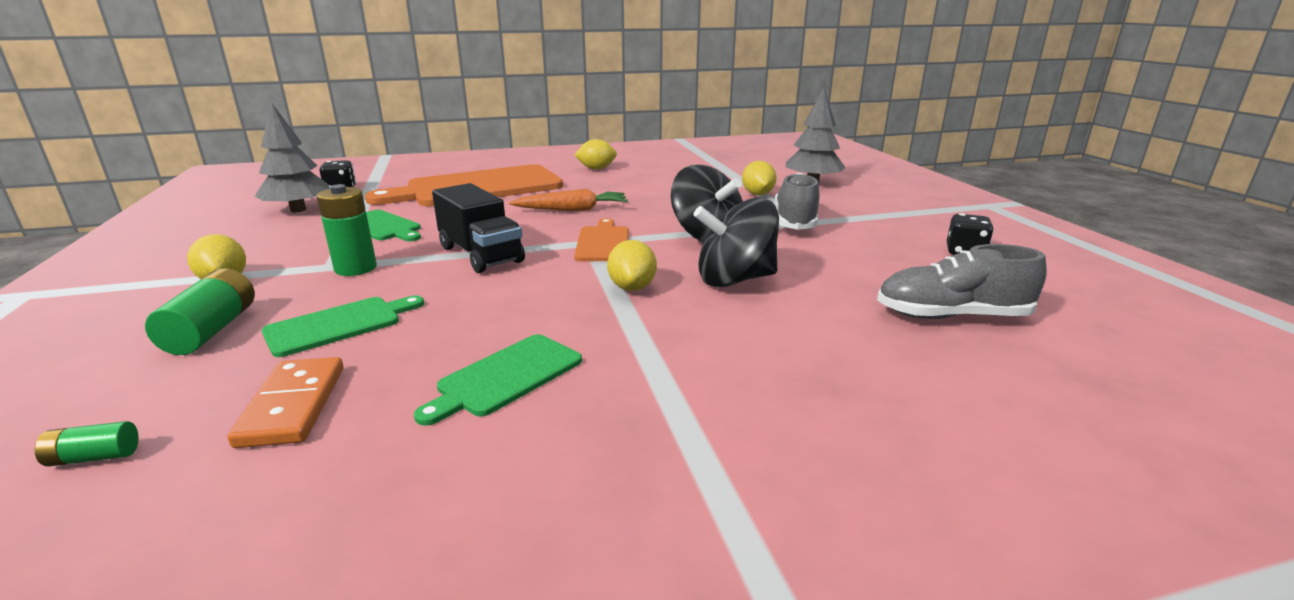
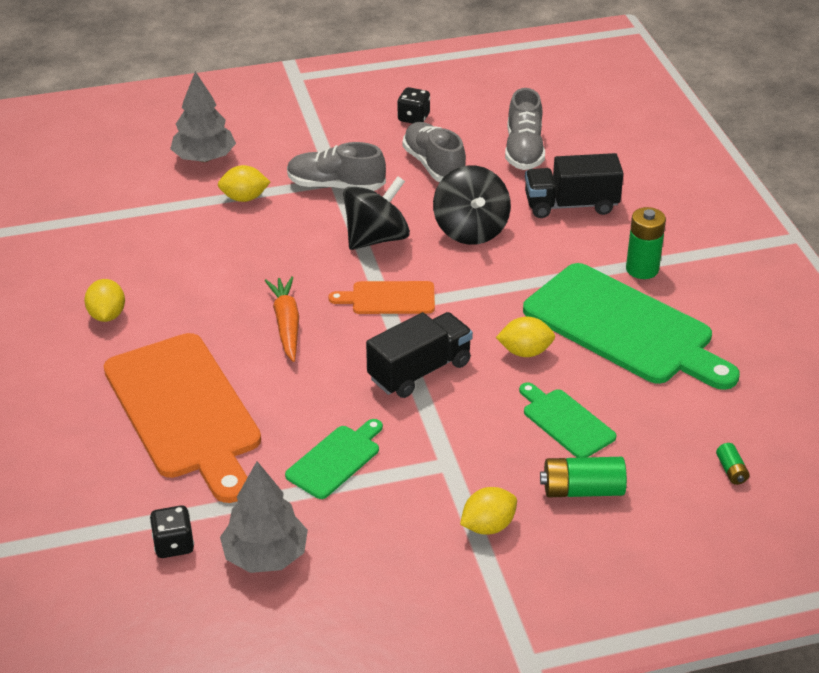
camera: 90 degrees left, 15 degrees up
(293, 405) = (669, 409): orange domino -> none
(355, 268) = (455, 445): green battery -> green battery (642, 269)
(506, 377) = (624, 328): green cutting board -> green cutting board, size x2.09
(632, 287) = (488, 280): yellow lemon -> yellow lemon (525, 352)
(823, 347) = (571, 205): none -> black truck
(866, 262) = (434, 165): none -> grey shoe

